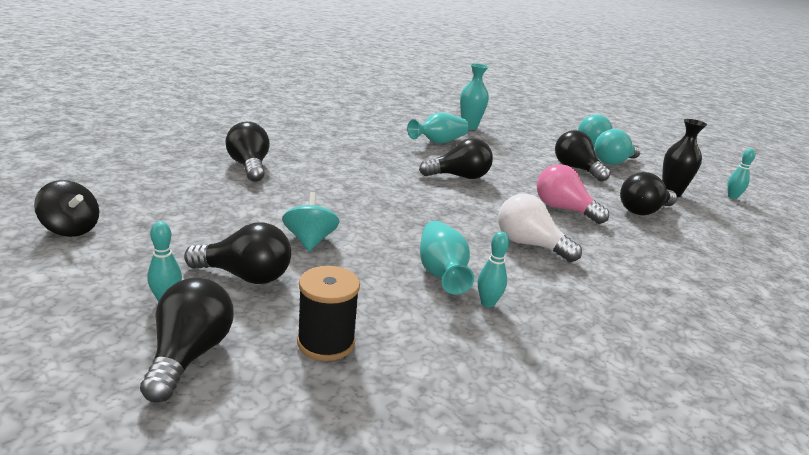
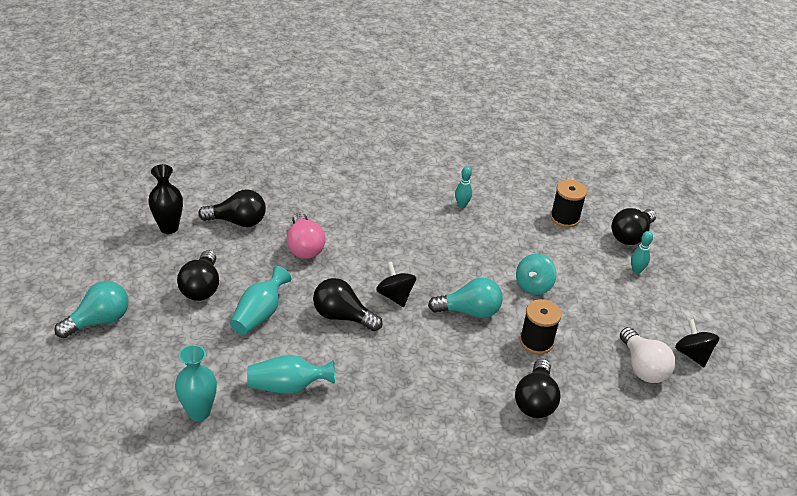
camera: 145 degrees left, 15 degrees up
(245, 276) = (588, 271): black light bulb -> none
(273, 199) = (536, 341): none -> black spool
(438, 197) = (395, 296): none -> black spinning top
(441, 273) = (468, 231): turquoise vase -> turquoise vase (259, 314)
(529, 245) = (382, 228): white light bulb -> white light bulb (642, 367)
(613, 162) = (137, 283): turquoise light bulb -> turquoise light bulb (469, 311)
(732, 197) = (119, 204): turquoise bowling pin -> none

